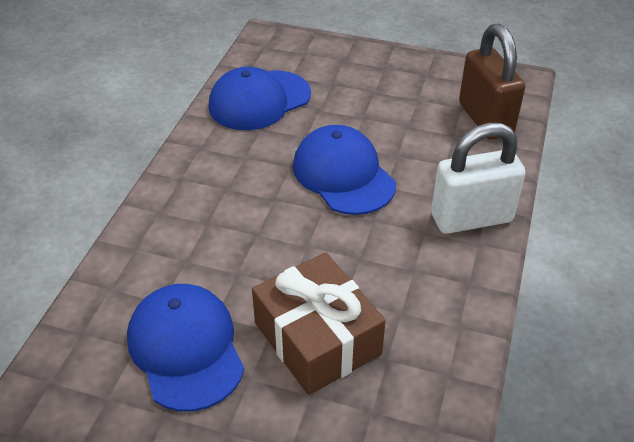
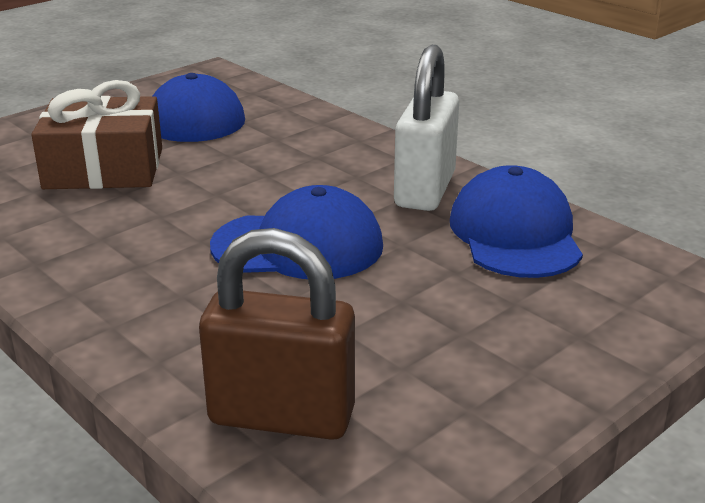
camera: 120 degrees right, 15 degrees down
(471, 218) = (111, 305): white padlock -> white padlock (425, 190)

